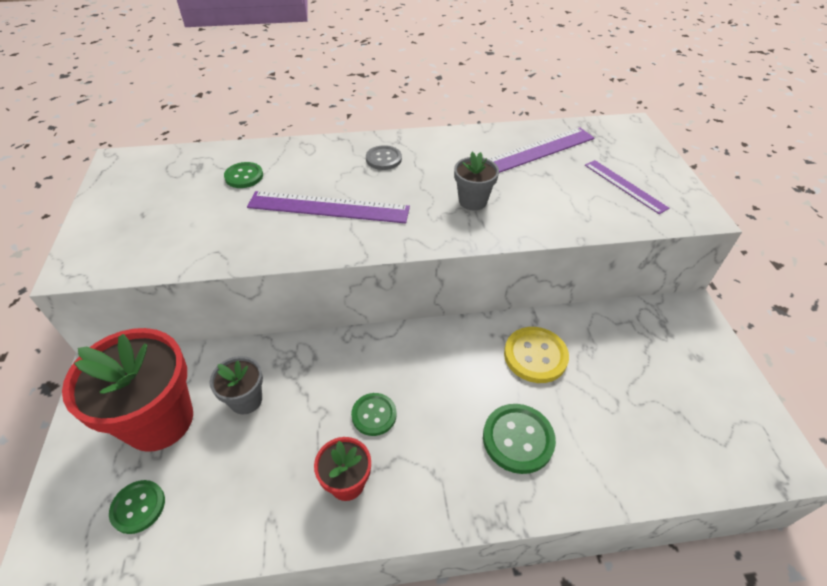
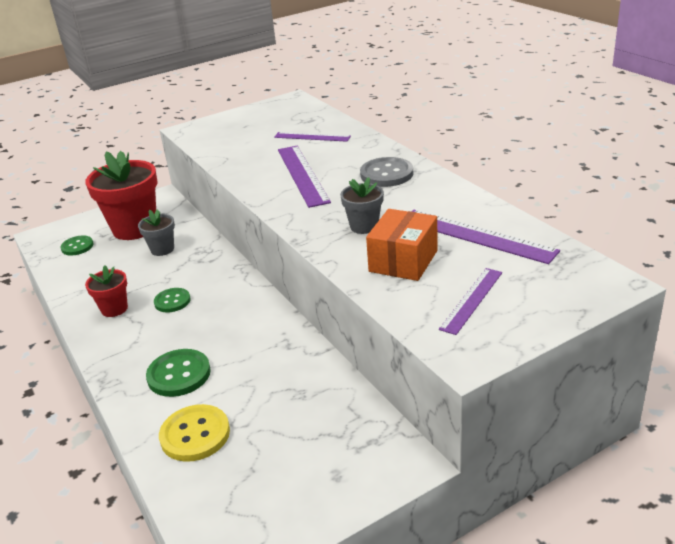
camera: 70 degrees right, 15 degrees down
(244, 176) = (312, 137): green button -> purple ruler
(383, 159) = (386, 174): grey button -> grey button, size x1.53
(535, 356) = (272, 363): yellow button -> yellow button (195, 434)
(548, 199) = (403, 261): none -> orange box

